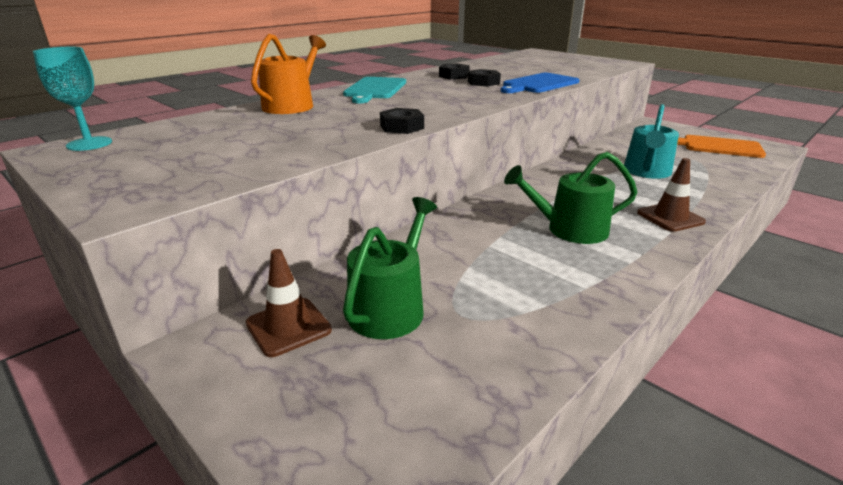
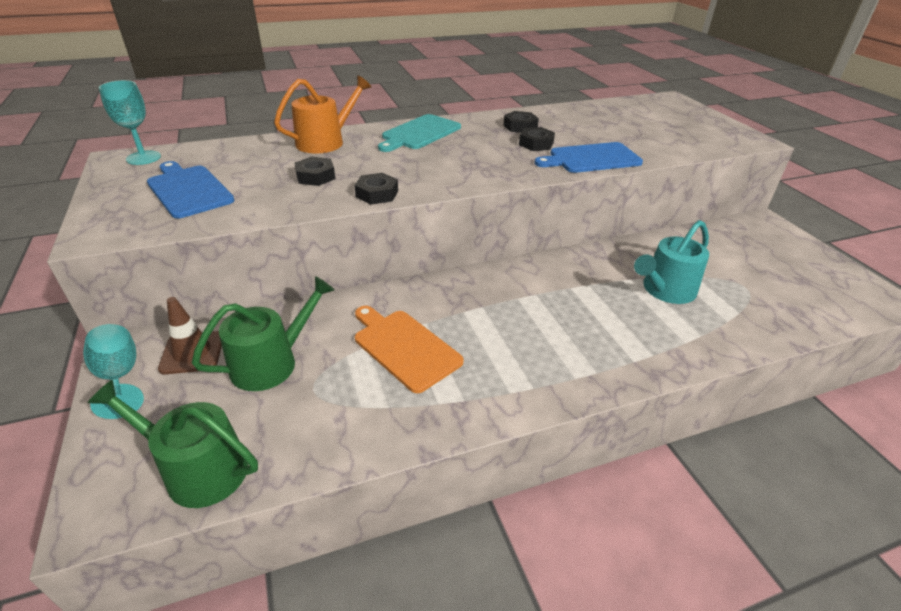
camera: 25 degrees right, 10 degrees up
(191, 156) = (188, 190): none -> blue cutting board
(218, 377) = (119, 376): none -> turquoise goblet
(321, 126) = (315, 176): none -> black nut
(570, 230) = (497, 337): green watering can -> green watering can (198, 468)
(670, 217) = (616, 356): brown traffic cone -> none
(718, 146) = (806, 278): orange cutting board -> orange cutting board (404, 347)

